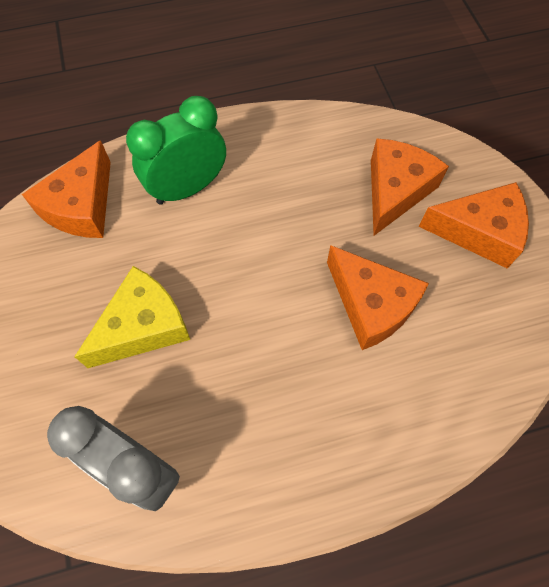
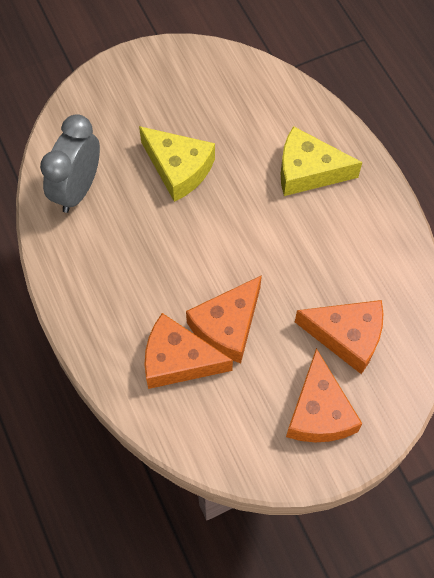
camera: 80 degrees right, 0 degrees up
(82, 206) = (272, 101): orange cheese -> orange cheese (178, 360)
(188, 188) = (308, 171): green clock -> yellow cheese

